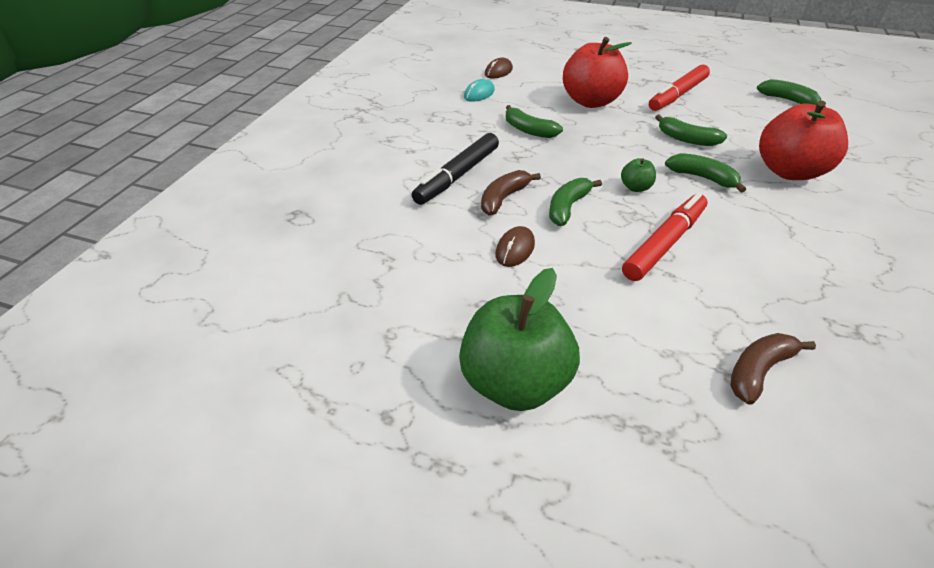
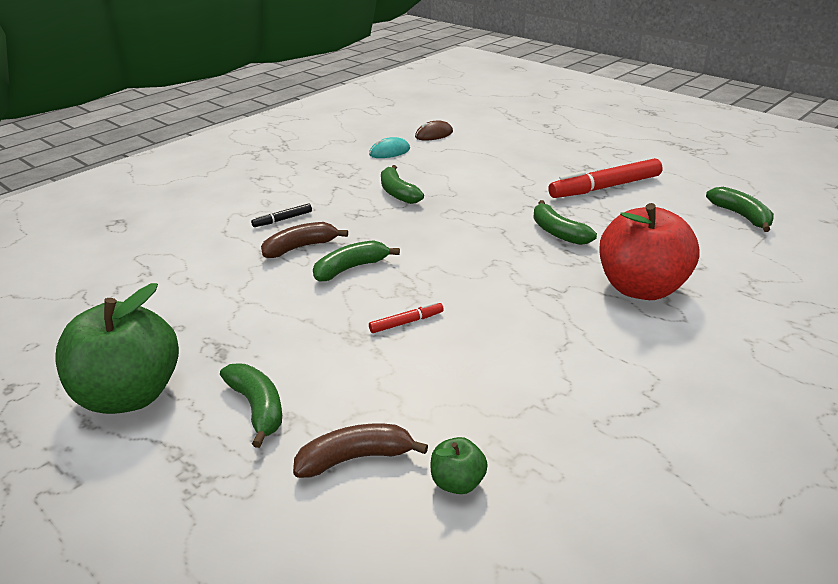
camera: 25 degrees right, 10 degrees down
(457, 176) = (283, 220): black marker -> black marker, size x0.47
(515, 249) = (258, 292): brown mouse -> none
(590, 101) = (496, 177): red apple -> none
(635, 187) = (441, 266): green apple -> green apple (457, 482)
(664, 243) = (406, 322): red marker -> red marker, size x0.47
(702, 178) = (527, 272): green banana -> green banana (257, 408)

